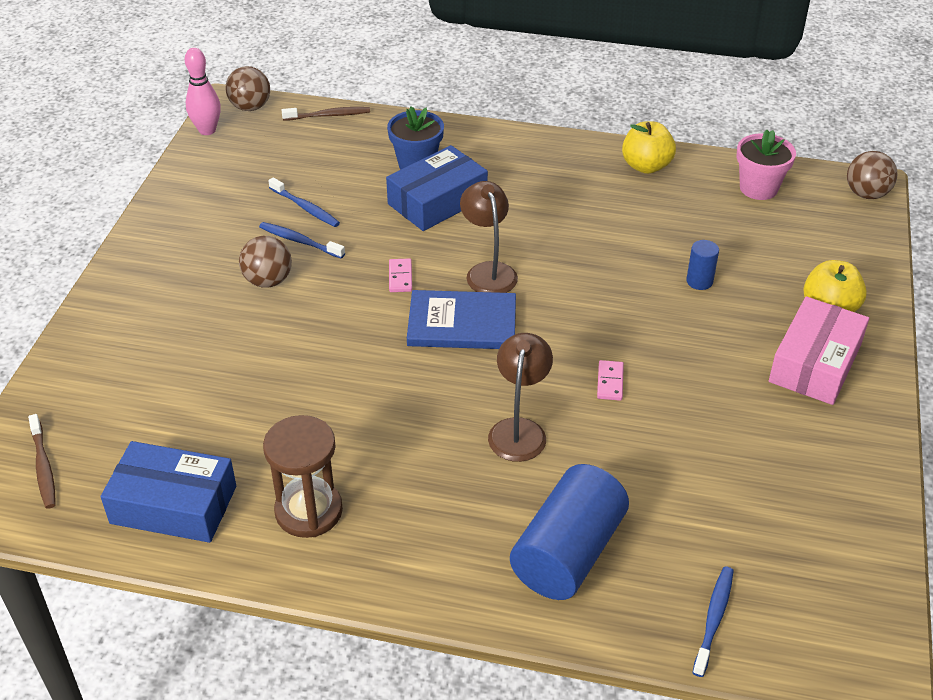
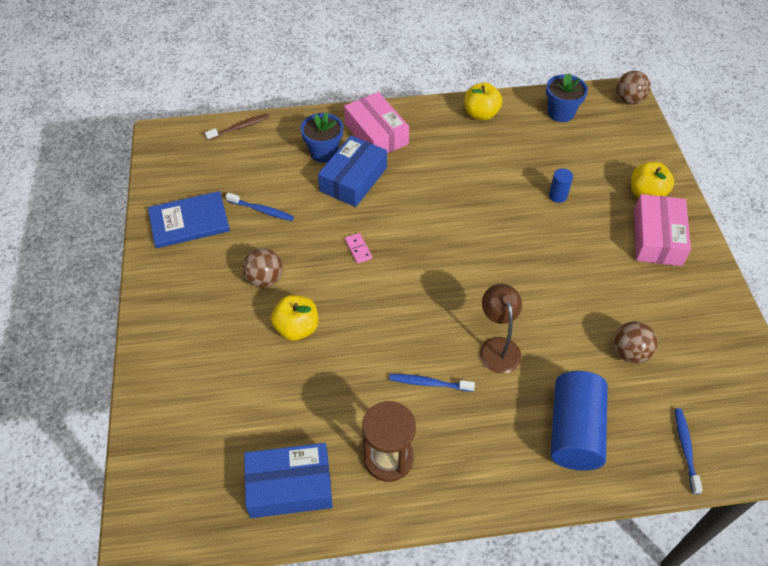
camera: 20 degrees left, 10 degrees up
(43, 467) = (176, 488): brown toothbrush -> none
(207, 130) = (154, 163): pink bowling pin -> none
(250, 107) = (177, 135): brown ball -> brown ball (629, 353)
(277, 342) = (297, 328): none -> yellow apple
(299, 241) = (271, 239): blue toothbrush -> blue toothbrush (429, 383)
(462, 323) = (419, 274): blue book -> blue book (189, 221)
(488, 271) = (416, 227): brown lamp -> none
(495, 158) = (376, 134): none -> pink box
(610, 382) = (538, 291): pink domino -> none
(758, 188) = (560, 113): pink flower pot -> blue flower pot

